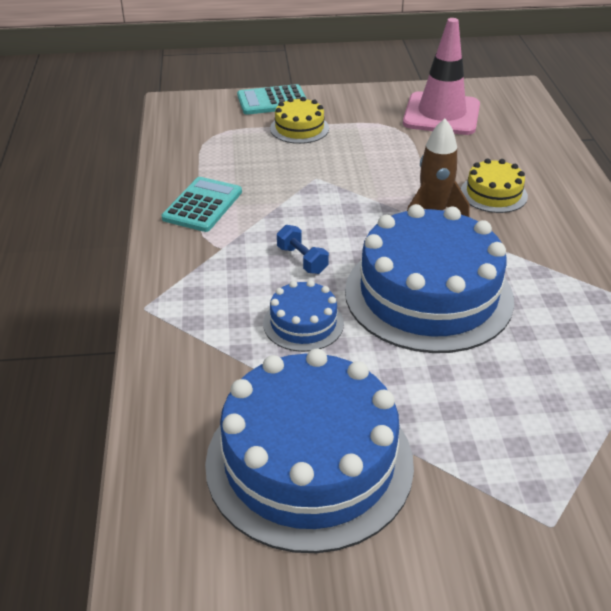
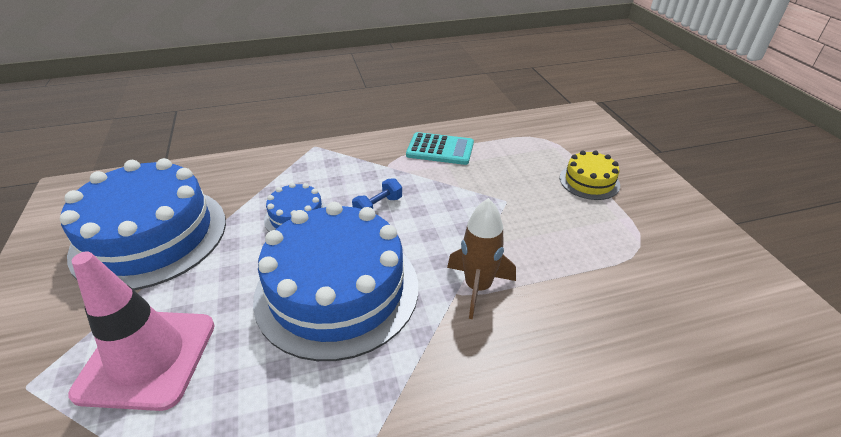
camera: 80 degrees right, 0 degrees up
(272, 101) = (628, 160): turquoise calculator -> none
(441, 114) = (703, 285): pink traffic cone -> pink traffic cone (147, 358)
(493, 194) = (539, 342): yellow cake -> none

